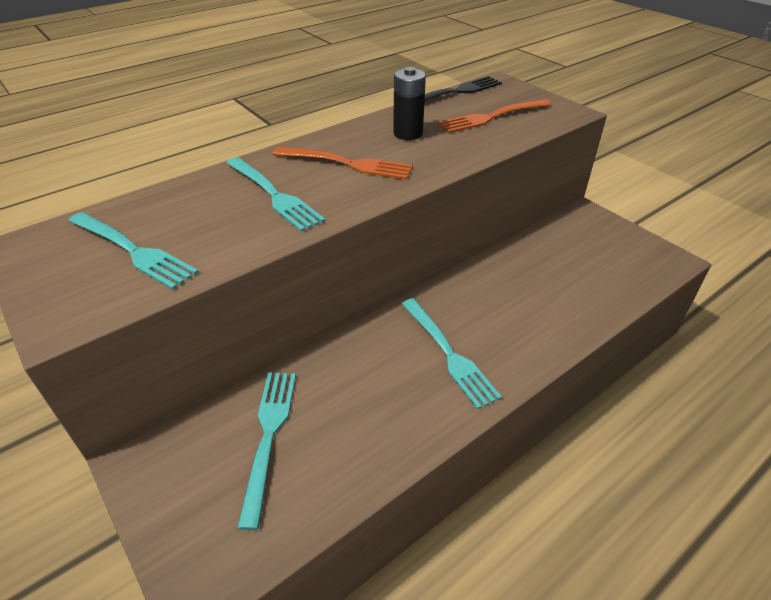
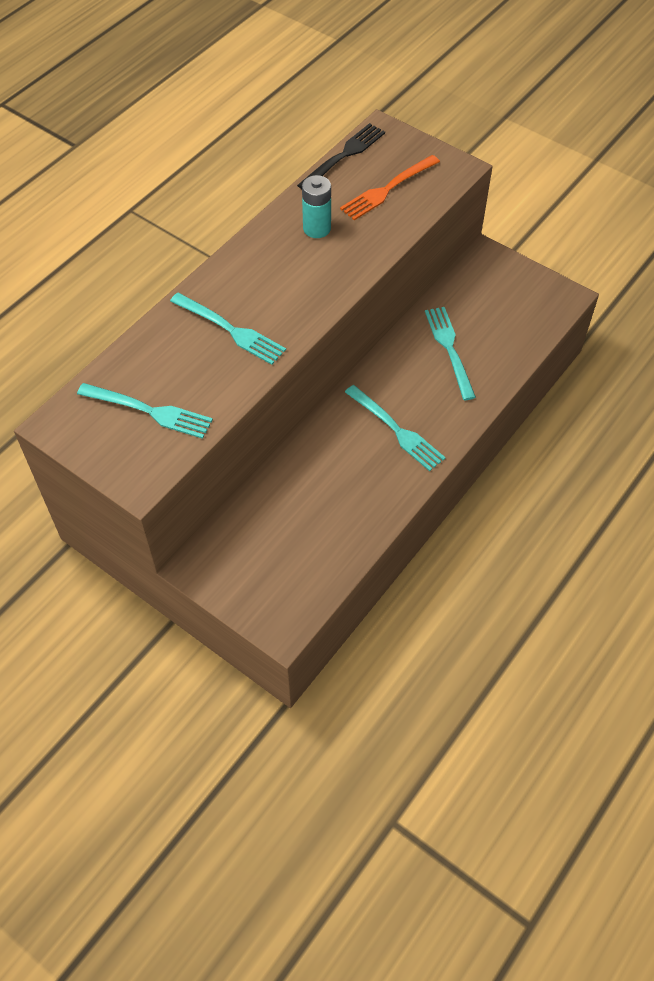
camera: 15 degrees left, 15 degrees up
(268, 435) = (282, 526): turquoise fork -> turquoise fork (449, 349)
(348, 164) = (277, 280): orange fork -> none
(408, 133) = (317, 228): black battery -> turquoise battery

